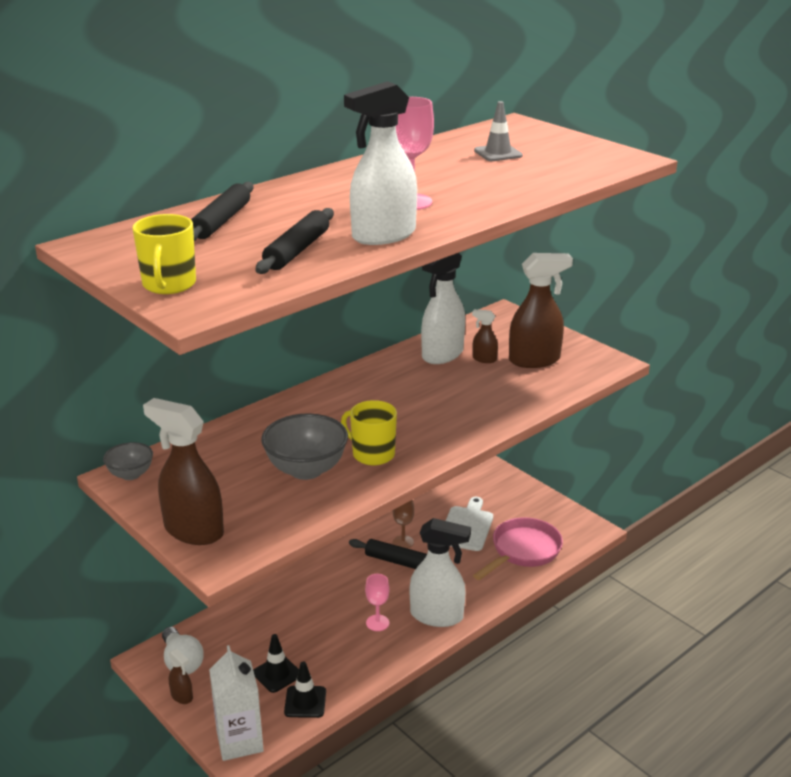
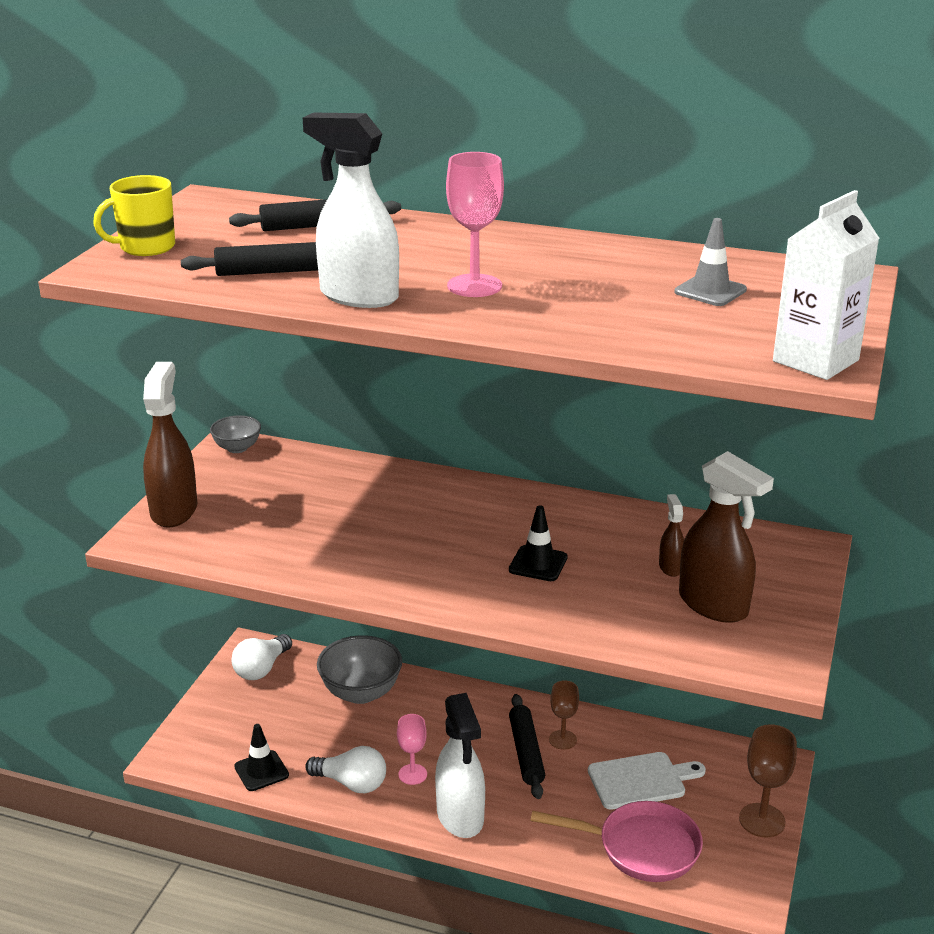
camera: 60 degrees right, 0 degrees up
(182, 696) = (218, 689): brown spray bottle -> none
(239, 741) = (185, 750): white carton -> white carton (815, 361)
(277, 674) = (287, 735): black traffic cone -> black traffic cone (538, 564)
(306, 469) = (321, 532): grey bowl -> grey bowl (361, 692)
(360, 657) = (351, 783): none -> white light bulb
(372, 454) = (384, 560): yellow mug -> none
(442, 354) = (646, 535): white spray bottle -> none
(535, 497) = (762, 820): none -> brown goblet

